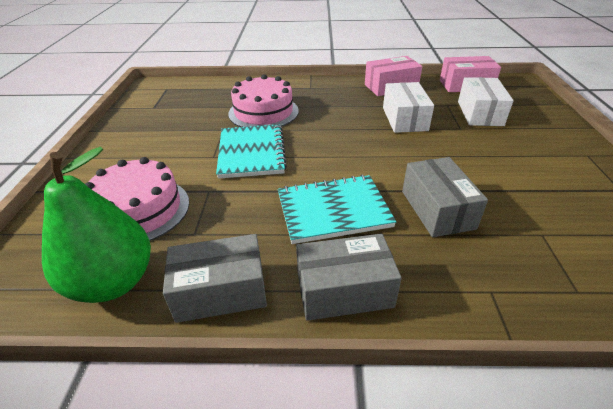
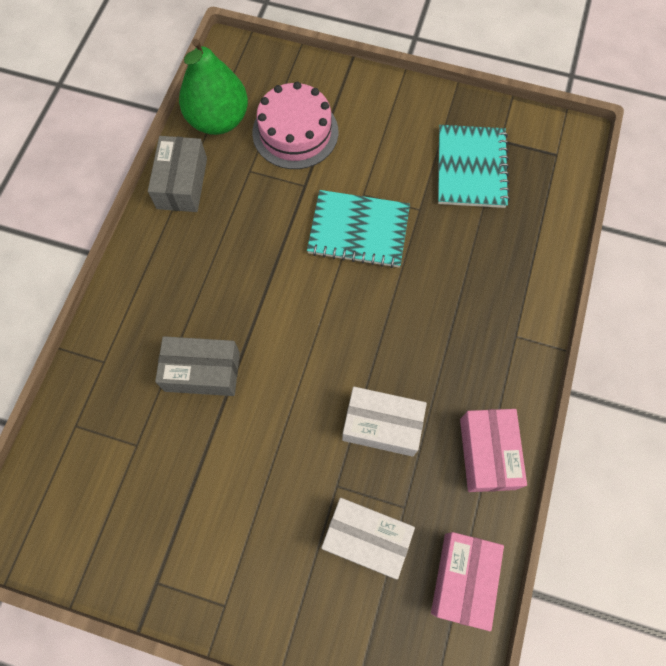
camera: 105 degrees right, 30 degrees up
(263, 112) = (452, 259): pink cake -> none
(333, 210) = (236, 281): turquoise notebook -> turquoise notebook (471, 168)
(344, 290) = (148, 261): grey box -> none

